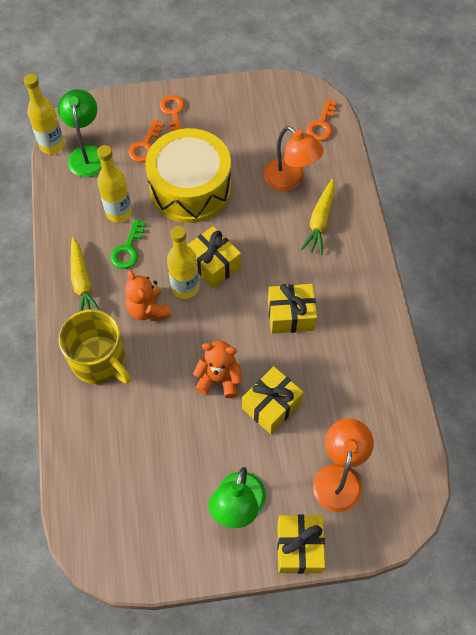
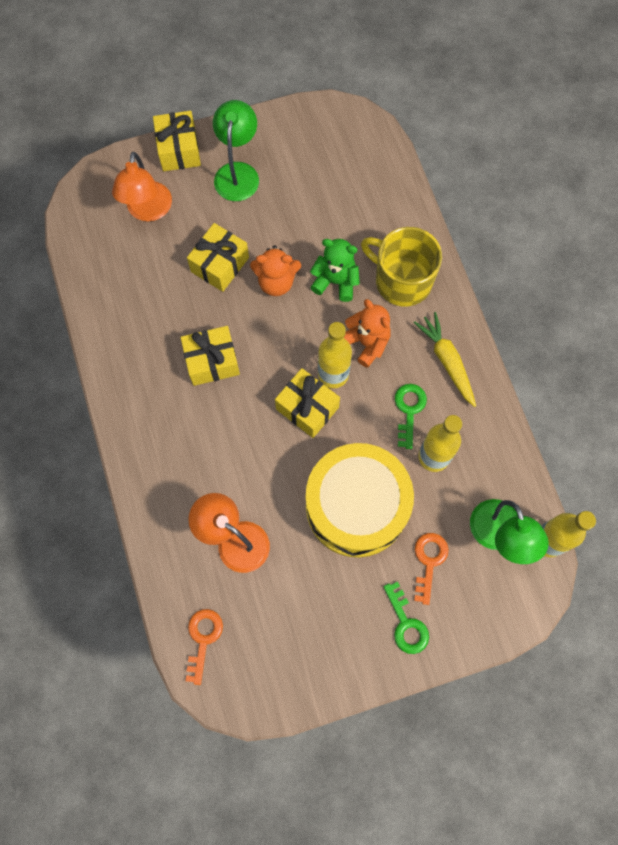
camera: 170 degrees right, 10 degrees up
(162, 370) = (335, 281): none -> green teddy bear
(173, 113) = (406, 624): orange key -> green key
(320, 221) = (191, 486): yellow carrot -> none

